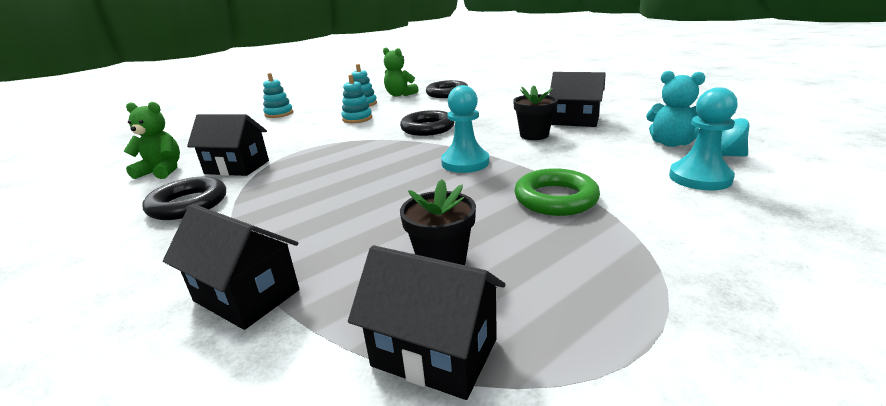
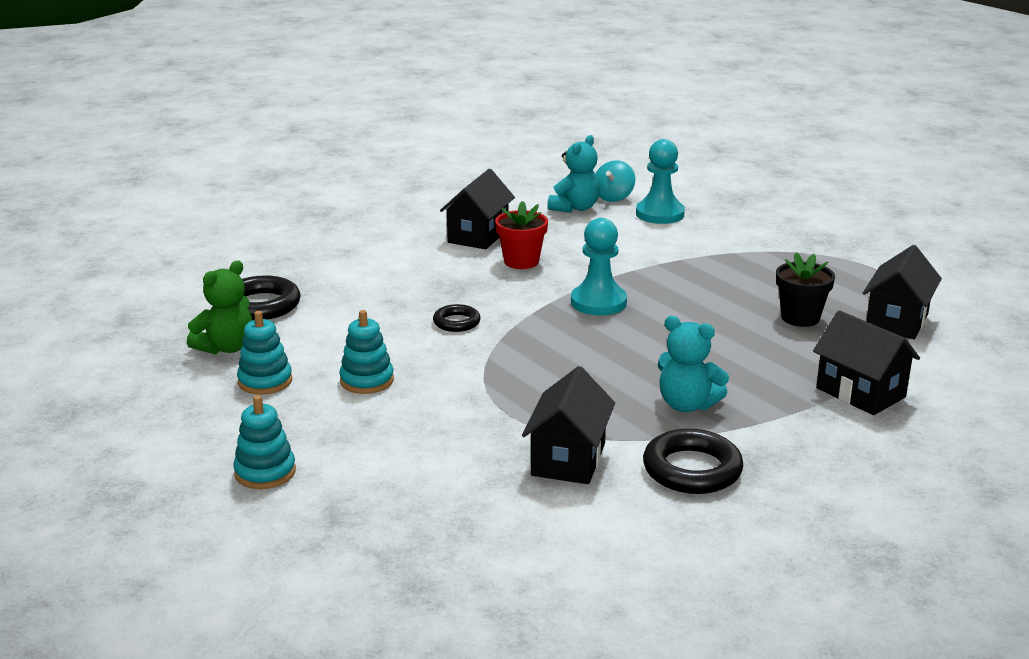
camera: 90 degrees left, 0 degrees up
(162, 171) = (566, 532): green teddy bear -> none
(246, 295) = (860, 393): black house -> black house turned 75 degrees counterclockwise
(280, 201) = (687, 405): none -> turquoise teddy bear
(427, 128) = (456, 322): black ring -> black ring, size x0.58
(534, 135) = (521, 261): black flower pot -> red flower pot
(555, 198) = (694, 269): green ring -> none

